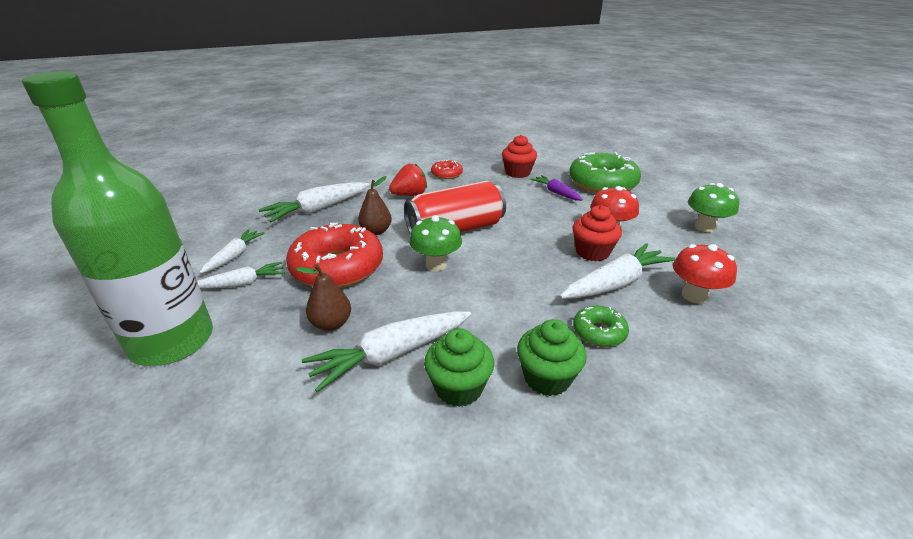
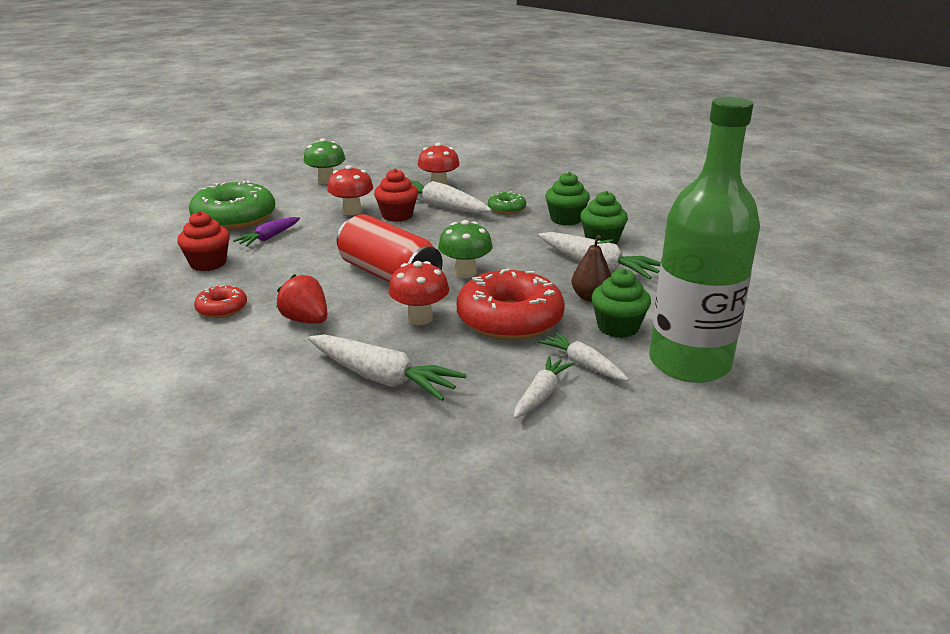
camera: 110 degrees left, 5 degrees down
(234, 256) = (541, 394): white carrot -> white carrot turned 120 degrees clockwise
(266, 321) = (618, 327): none -> green cupcake
(376, 231) = (420, 318): brown pear -> red mushroom

